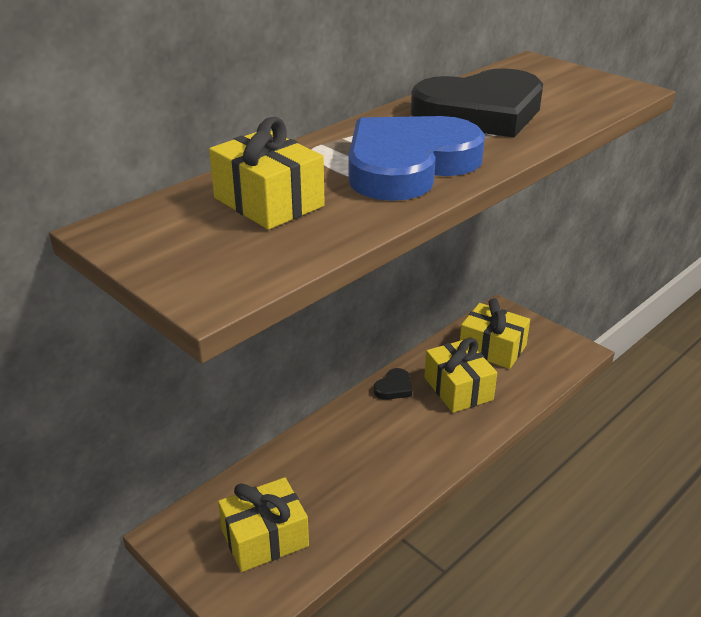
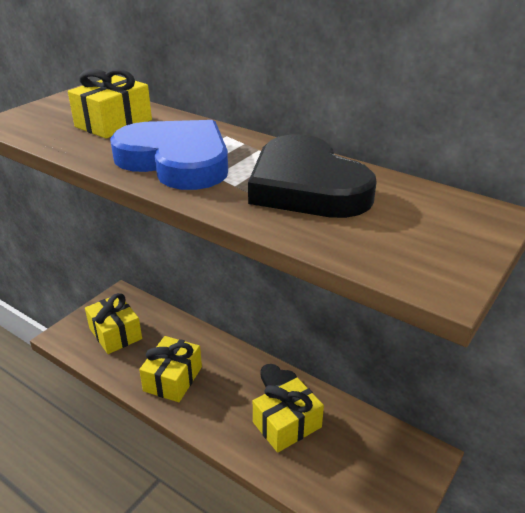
camera: 80 degrees right, 0 degrees up
(492, 348) = (358, 449): yellow gift -> yellow gift (173, 379)

